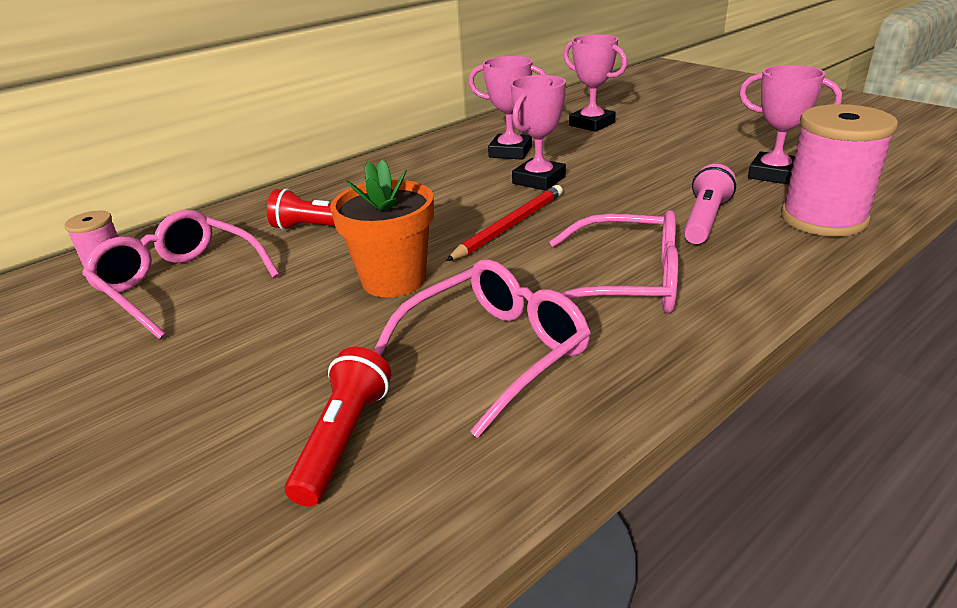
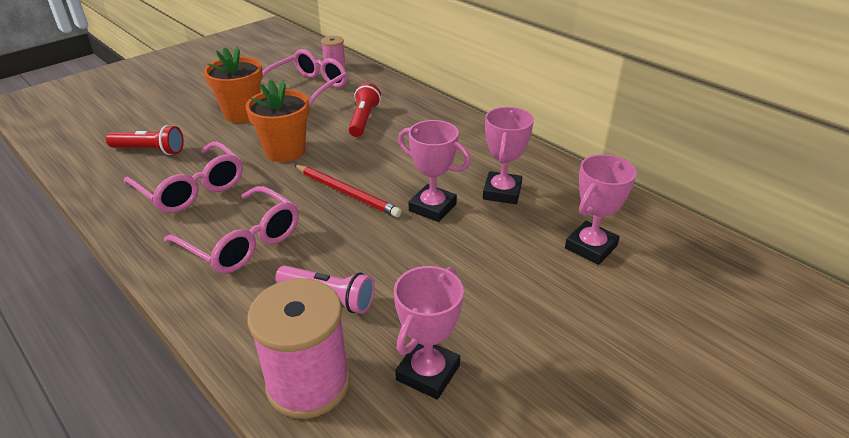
camera: 85 degrees right, 5 degrees up
(237, 342) = (242, 113): none -> orange flower pot
(626, 283) = (243, 242): pink glasses -> pink glasses turned 60 degrees counterclockwise

